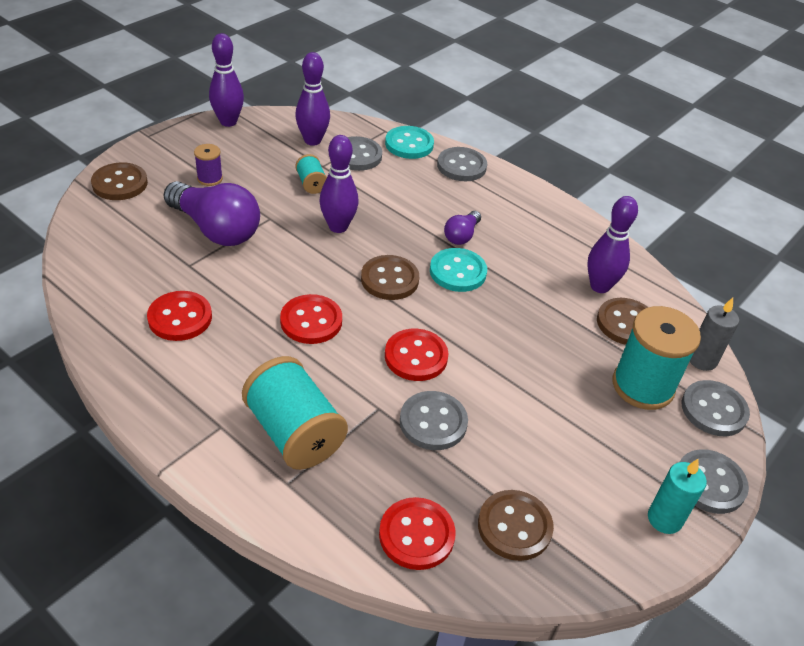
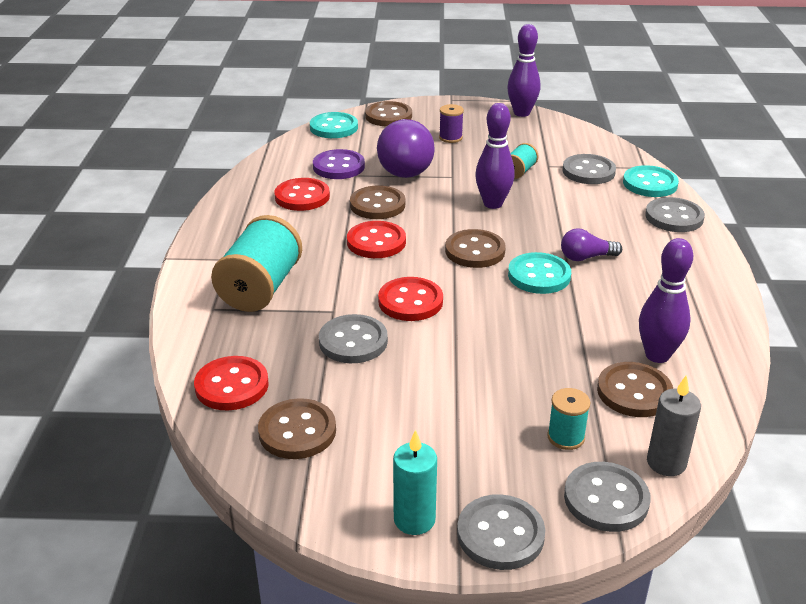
camera: 55 degrees right, 10 degrees down
(87, 224) = (334, 127): none -> turquoise button
(161, 265) = (338, 167): none -> purple button
(256, 284) = (377, 205): none -> brown button
(312, 140) = (568, 148): purple bowling pin -> none
(642, 386) = (566, 437): turquoise spool -> turquoise spool, size x0.49

